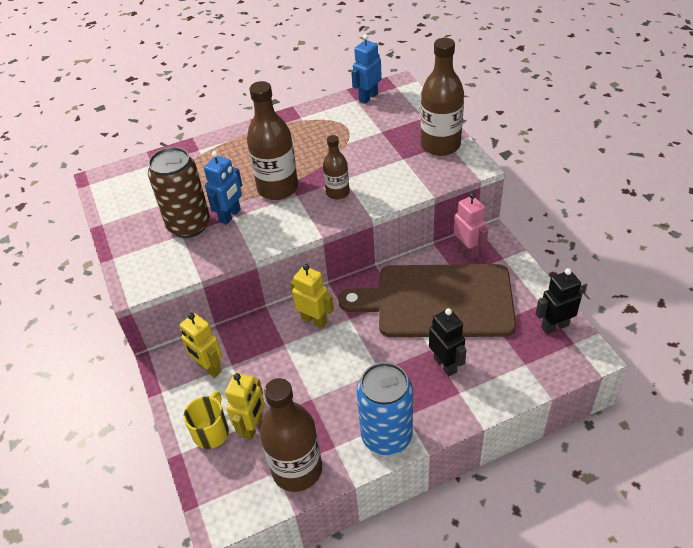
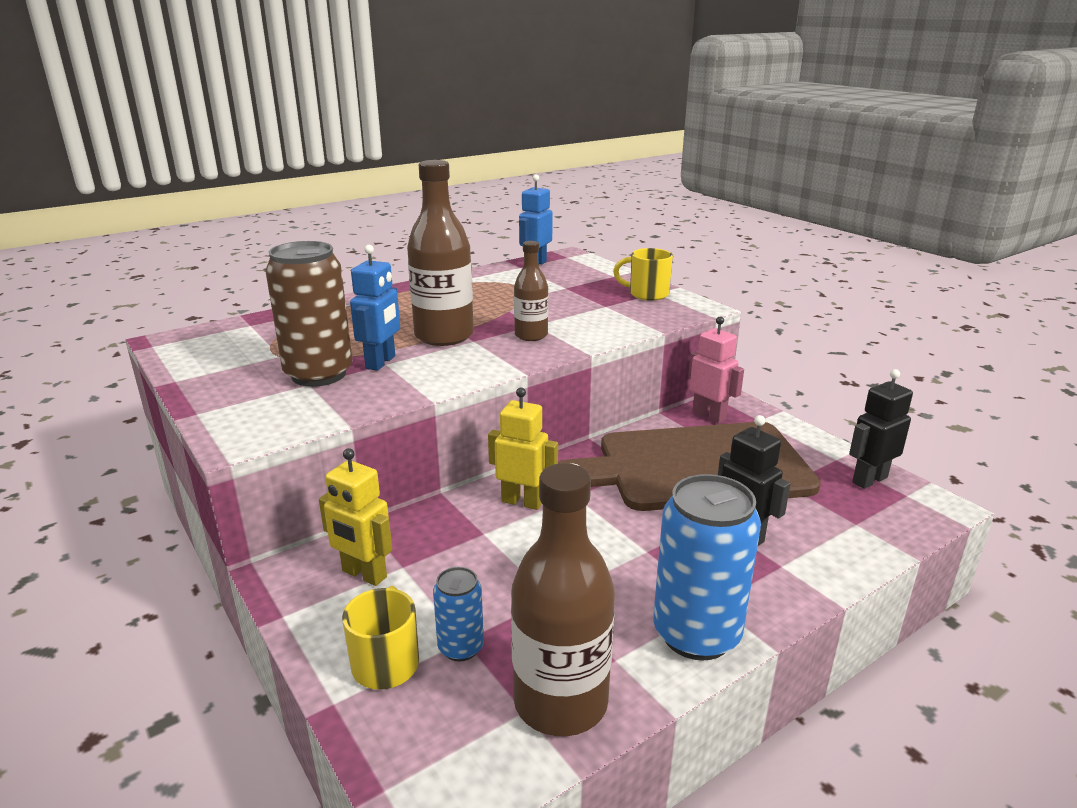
camera: 15 degrees left, 20 degrees down
(252, 427) = (461, 647): yellow robot -> blue can
(440, 145) = (647, 294): brown bottle -> yellow mug

